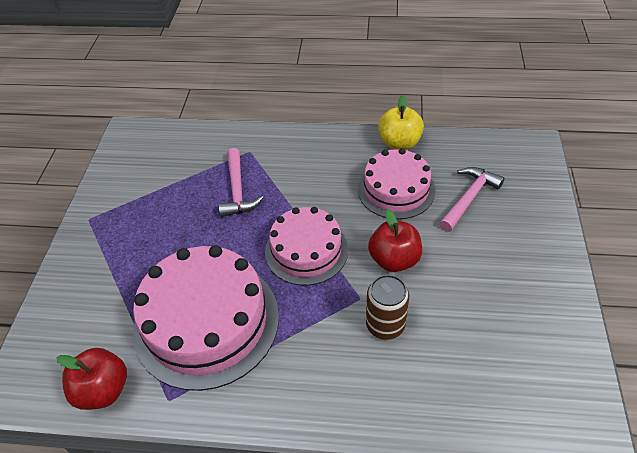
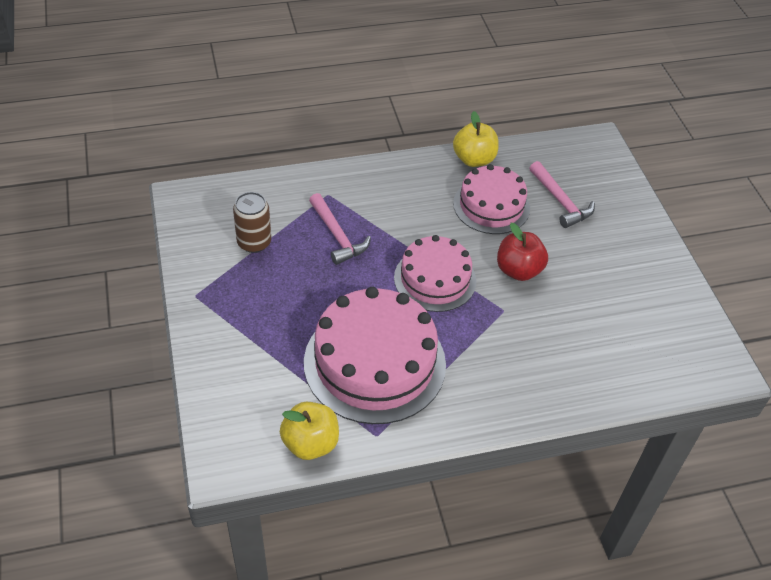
camera: 25 degrees left, 0 degrees up
(103, 390) = (310, 443): red apple -> yellow apple
(385, 325) = (536, 328): brown can -> brown can (254, 242)
(469, 198) = (560, 201): pink hammer -> pink hammer turned 135 degrees clockwise

